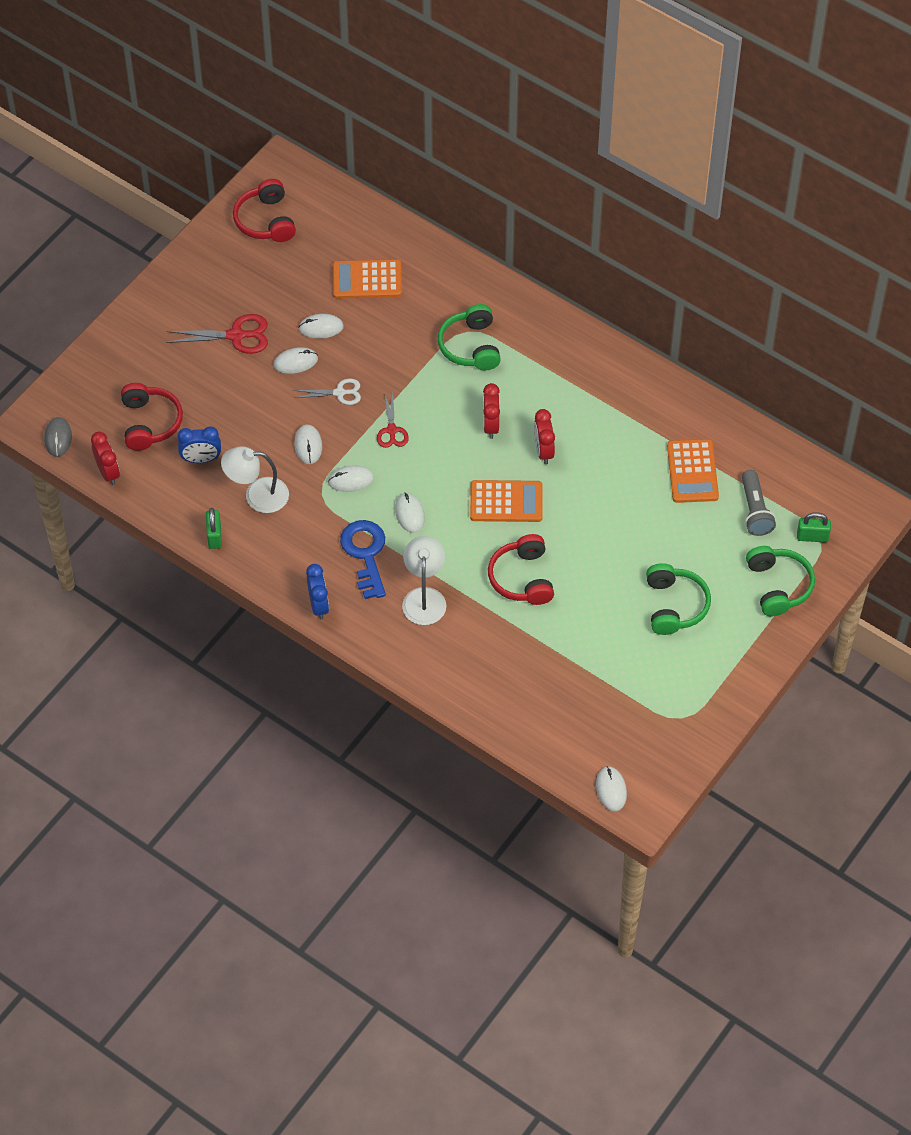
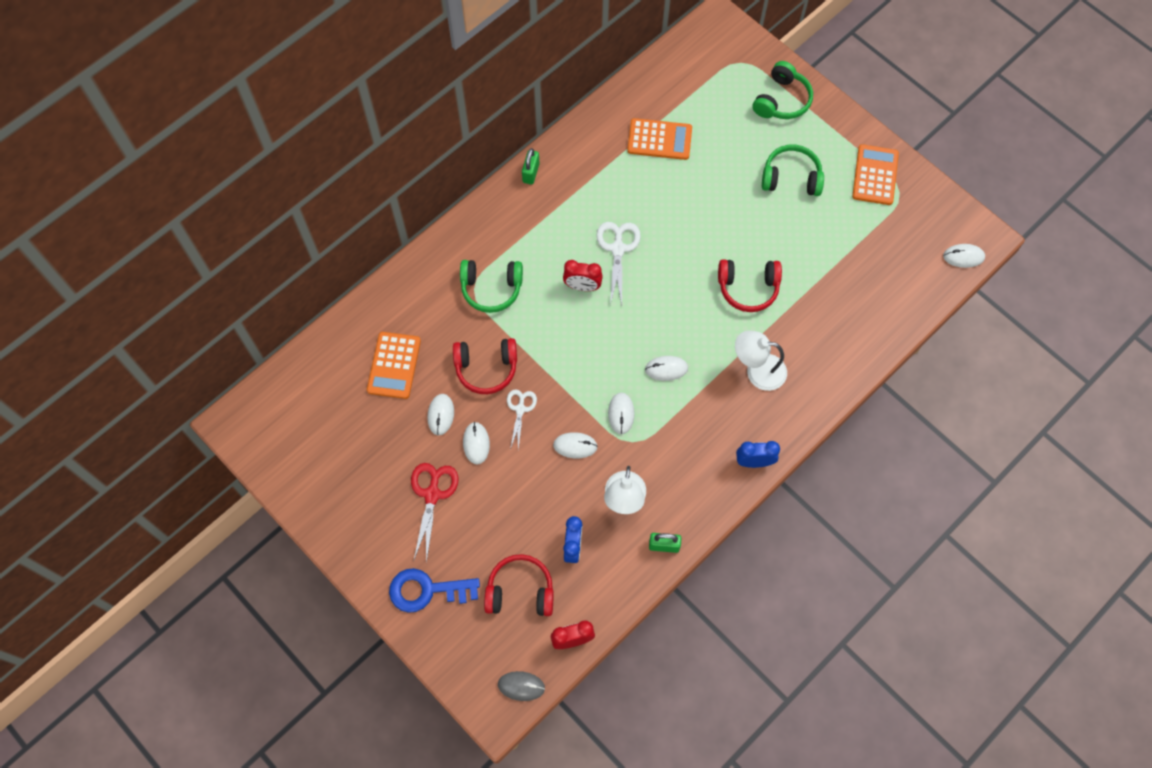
camera: 80 degrees left, 10 degrees up
(266, 220) = (298, 447): red headphones -> red headphones (486, 368)
(365, 554) = (704, 413): blue key -> blue key (427, 590)
(391, 430) = (572, 370): red scissors -> none
(506, 502) = (666, 287): orange calculator -> orange calculator (875, 175)
(543, 451) = (618, 249): red clock -> white scissors
(755, 510) = (706, 102): grey flashlight -> none
(778, 586) = (782, 100): green headphones -> green headphones turned 120 degrees clockwise
(812, 537) = (738, 67): green padlock -> green padlock (531, 173)

